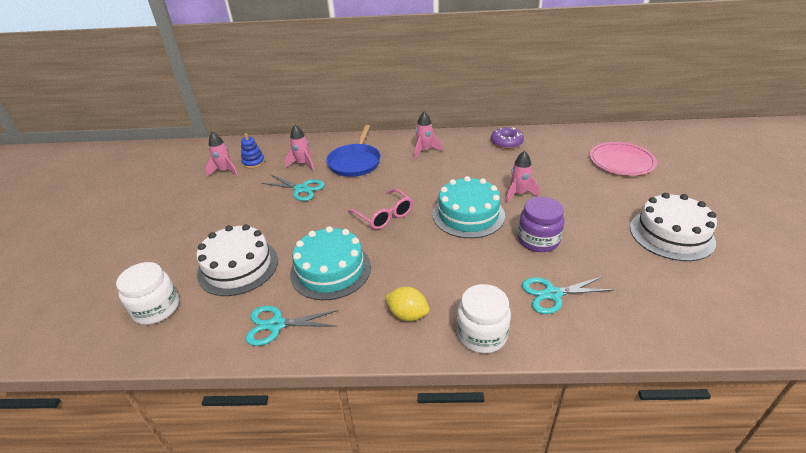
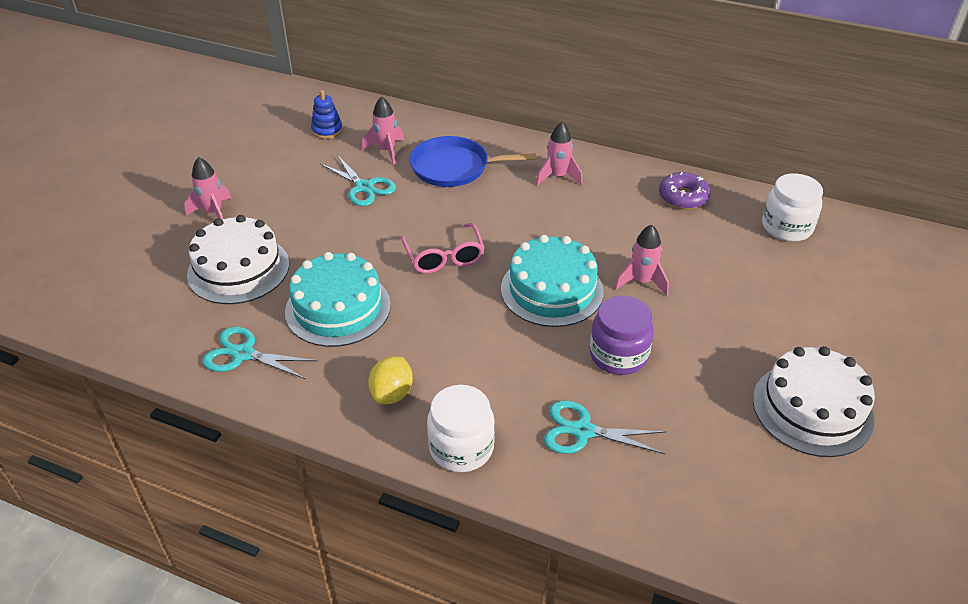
camera: 20 degrees right, 5 degrees up
(156, 308) = (131, 291): white jar -> white jar (786, 227)
(225, 171) = (287, 133): pink rocket -> pink rocket (213, 213)
(355, 162) = (454, 167): blue pan -> blue pan turned 60 degrees clockwise
(407, 314) = (392, 393): yellow lemon -> yellow lemon turned 60 degrees clockwise
(621, 161) = (833, 278): pink plate -> none

